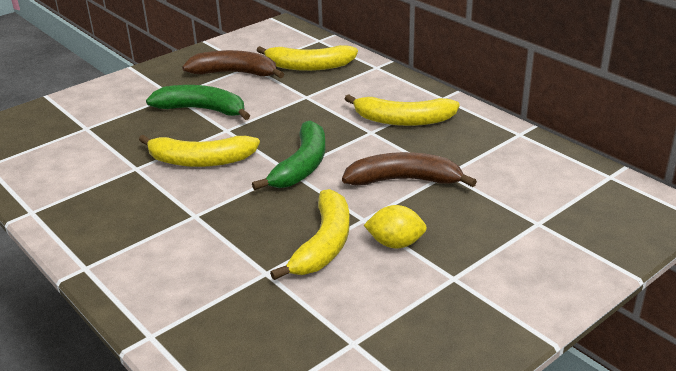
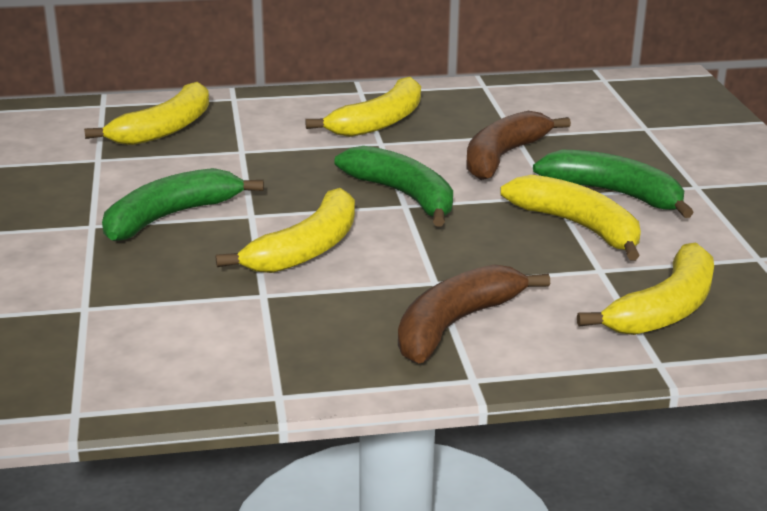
camera: 60 degrees left, 5 degrees down
(230, 317) = (665, 308): none -> yellow banana
(234, 73) = (101, 173): brown banana -> brown banana (455, 325)
(395, 243) = (614, 193): yellow lemon -> green banana

